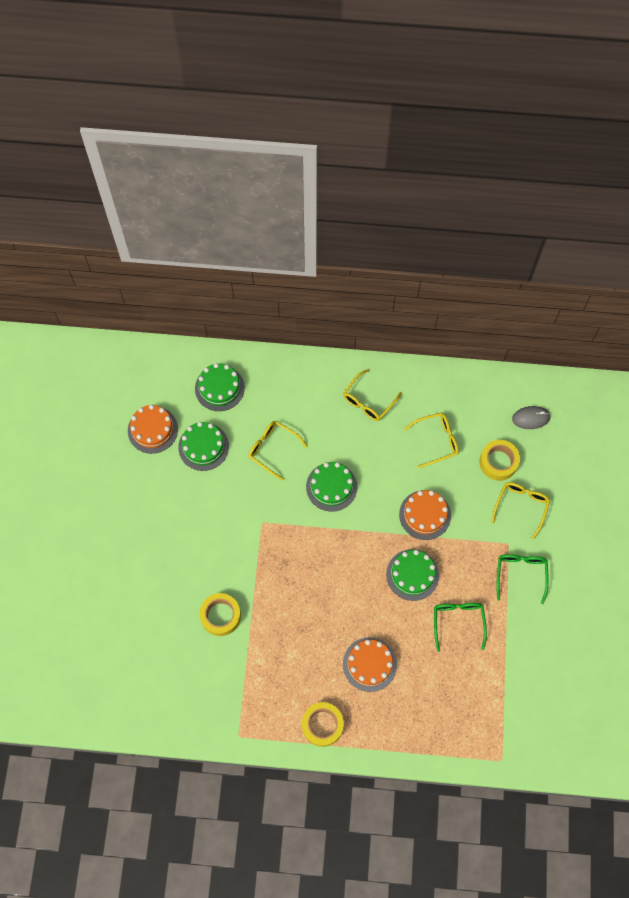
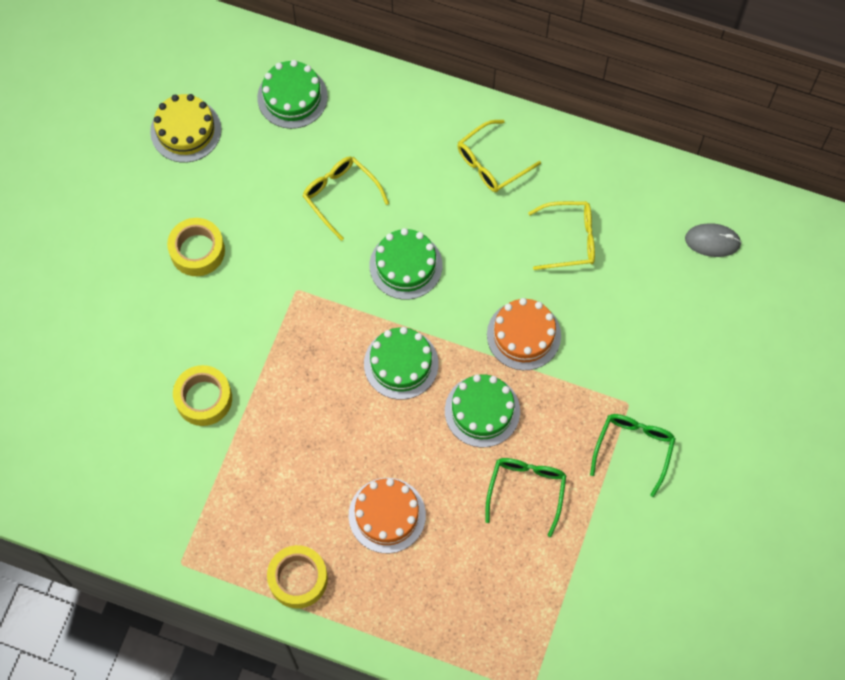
camera: 15 degrees right, 0 degrees up
(152, 430) = (186, 130): orange cake -> yellow cake
(203, 447) = (247, 169): green cake -> green cake (401, 364)
(498, 462) = (648, 290): yellow tape -> yellow tape (197, 251)
(521, 506) = (662, 357): yellow glasses -> none

